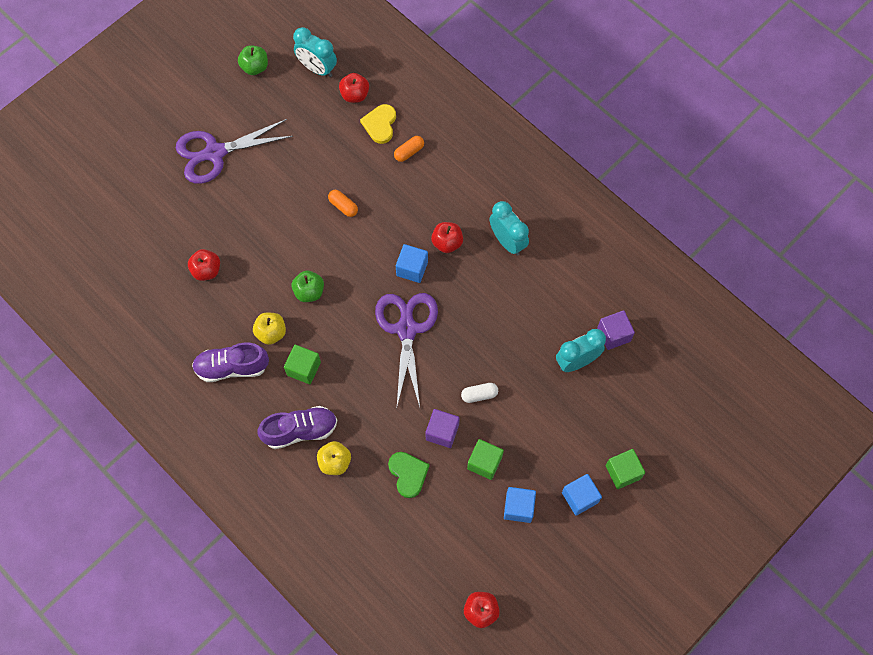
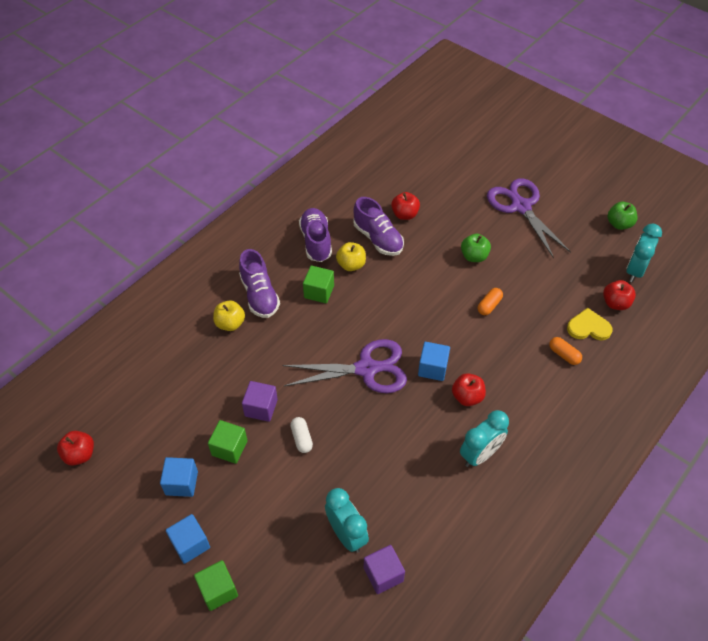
camera: 85 degrees right, 15 degrees down
(238, 302) = (378, 238): none -> purple shoe
(309, 292) = (395, 288): green apple -> green apple (474, 256)
(408, 474) = (218, 382): green heart -> none

